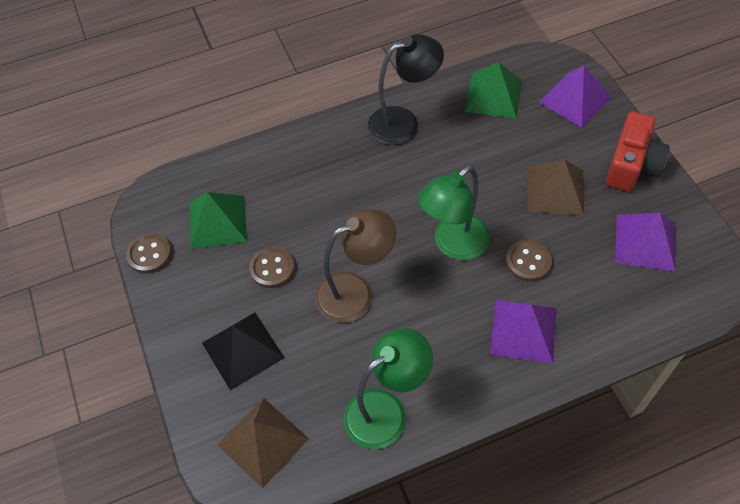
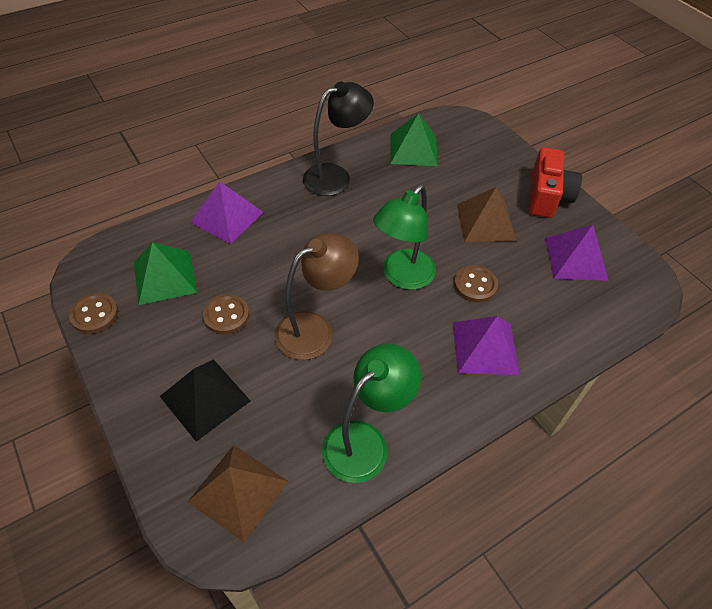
camera: 15 degrees left, 5 degrees down
(574, 99) = (485, 148): purple pyramid -> purple pyramid (227, 217)

